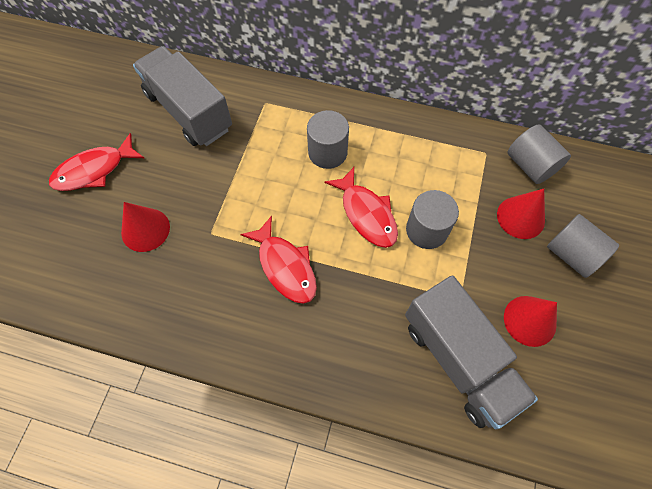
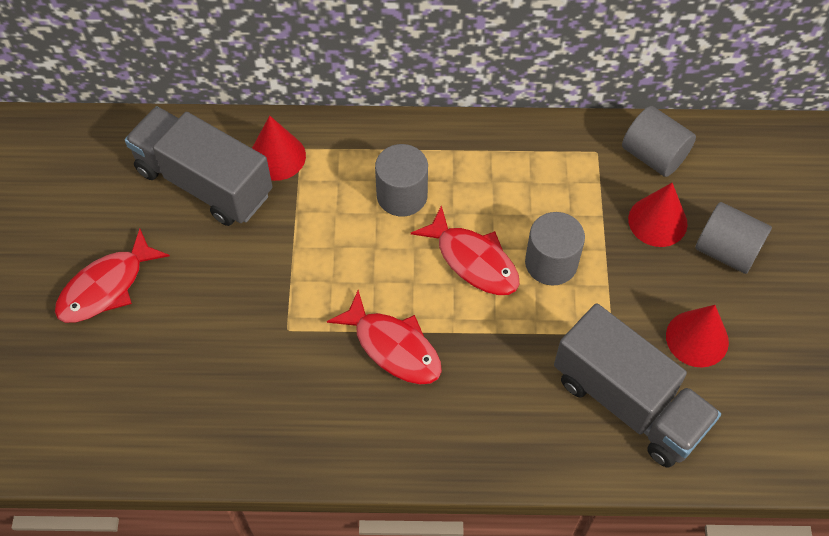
camera: 15 degrees left, 5 degrees down
(145, 229) = (202, 345): red cone -> red cone (277, 156)

